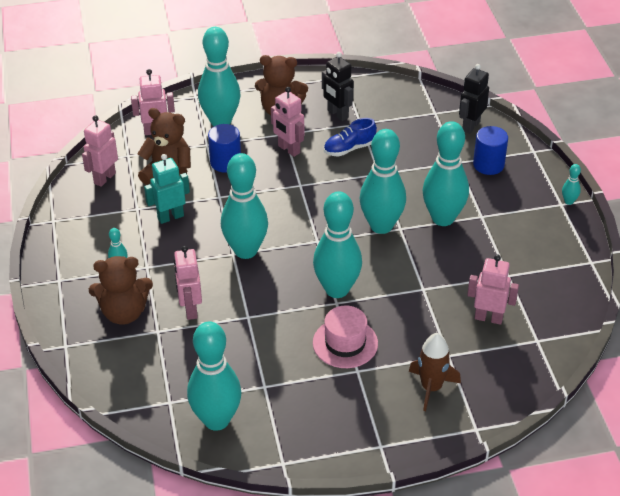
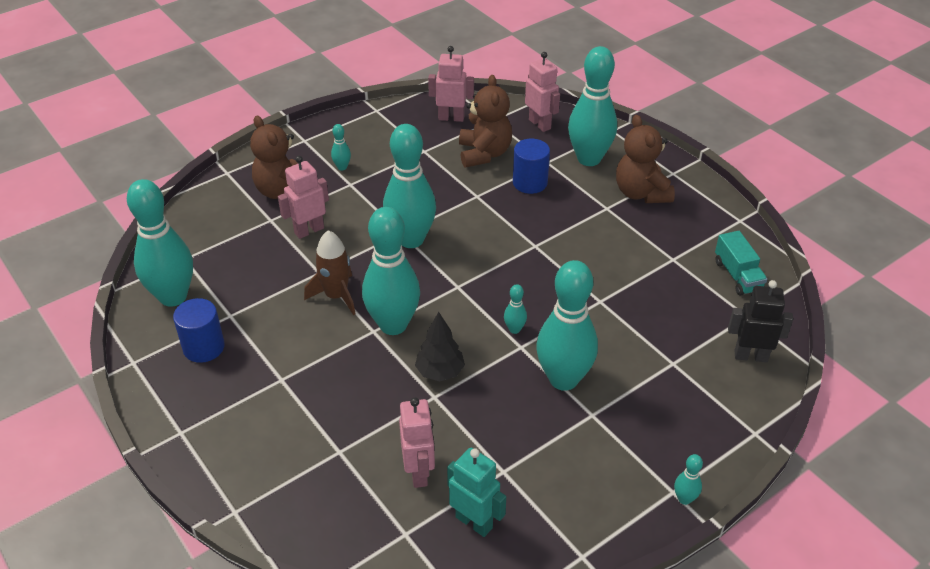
camera: 65 degrees right, 0 degrees up
(170, 217) = (426, 175): turquoise robot -> turquoise robot (474, 522)
(288, 149) = (584, 219): pink robot -> none
(337, 114) = (672, 236): black robot -> none
(345, 343) = (317, 356): pink hat -> none
(349, 148) = (622, 264): blue shoe -> none
(381, 226) = (514, 329): turquoise bowling pin -> turquoise bowling pin, size x0.41
(396, 101) = (737, 275): none -> turquoise truck
(401, 278) = (440, 372): none -> black tree
(431, 387) = (282, 450): brown rocket -> brown rocket (336, 296)
(488, 165) = (691, 394): blue cylinder -> blue cylinder (204, 347)

